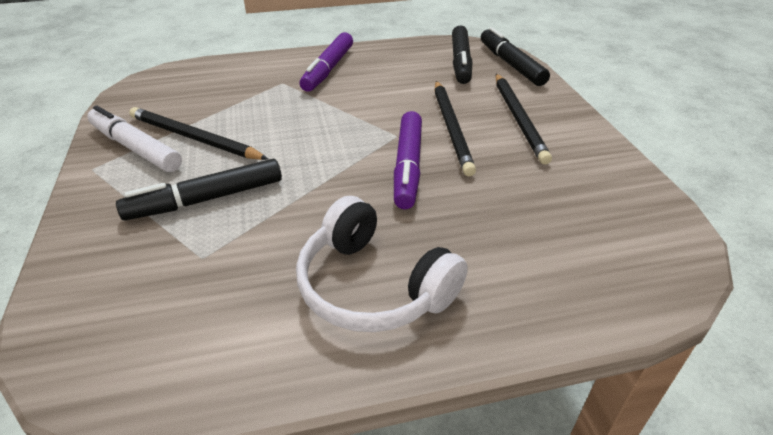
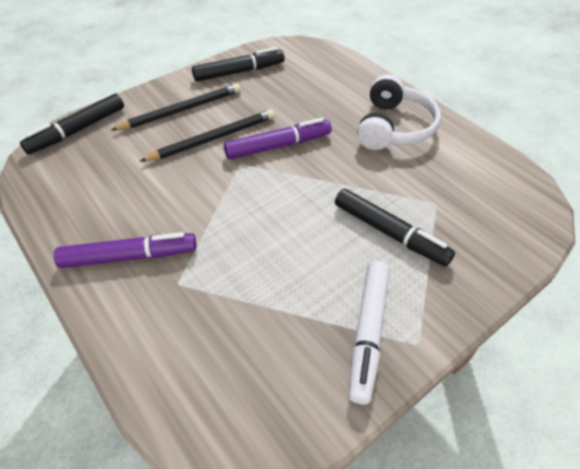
camera: 115 degrees left, 10 degrees up
(194, 138) = (323, 294): black pencil -> none
(460, 62) = (80, 162): black marker -> black marker (239, 72)

